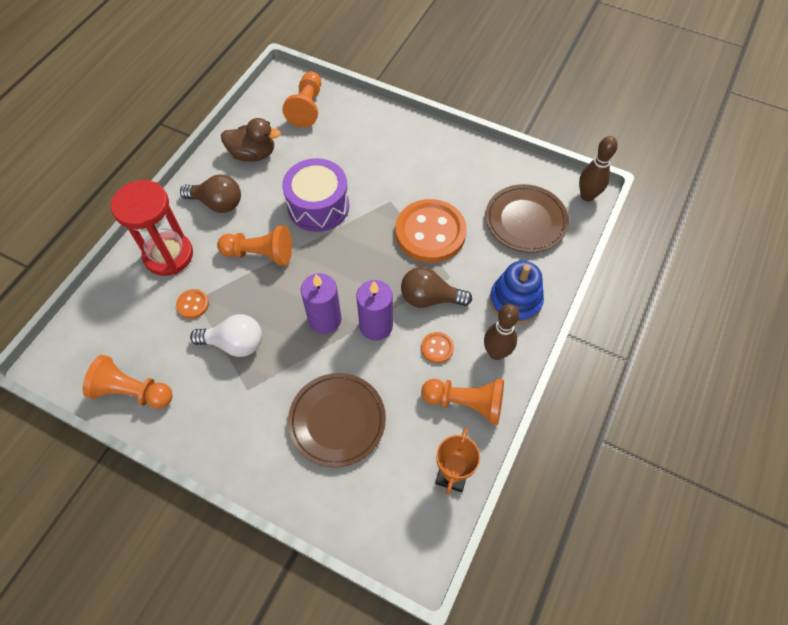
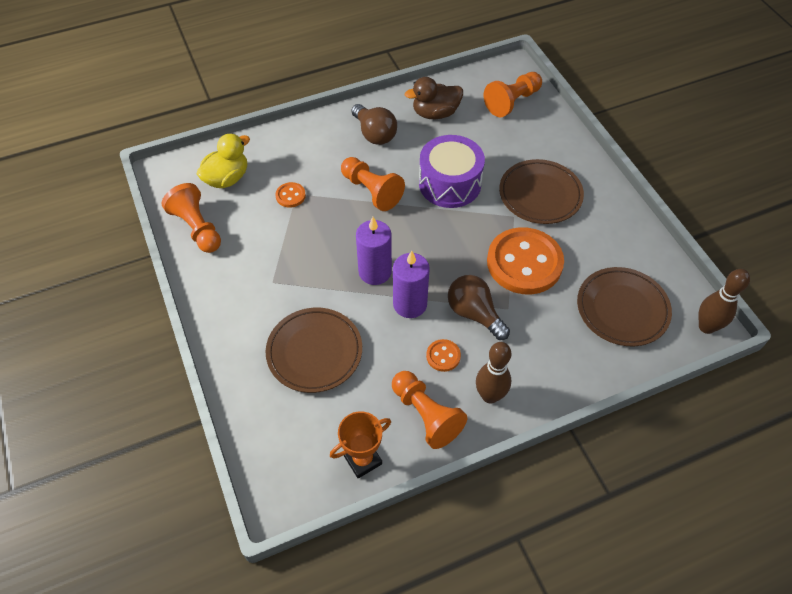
camera: 40 degrees right, 5 degrees down
(118, 328) = (227, 178): none -> yellow duck
(168, 255) = (305, 150): red hourglass -> none
(234, 343) = (293, 243): white light bulb -> none
(253, 154) = (435, 113): brown duck -> brown duck turned 120 degrees clockwise
(394, 171) = (540, 195): none -> brown plate
(515, 301) = (547, 367): blue stacking toy -> none

